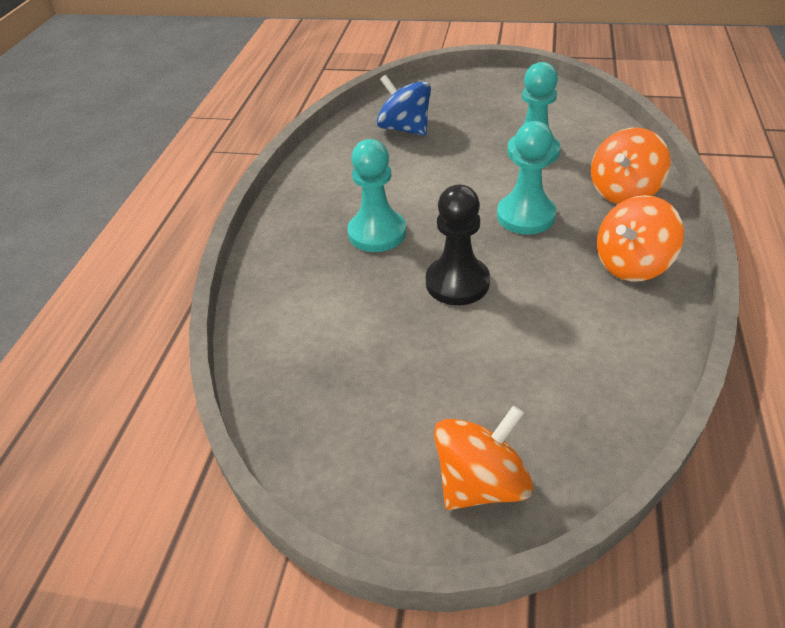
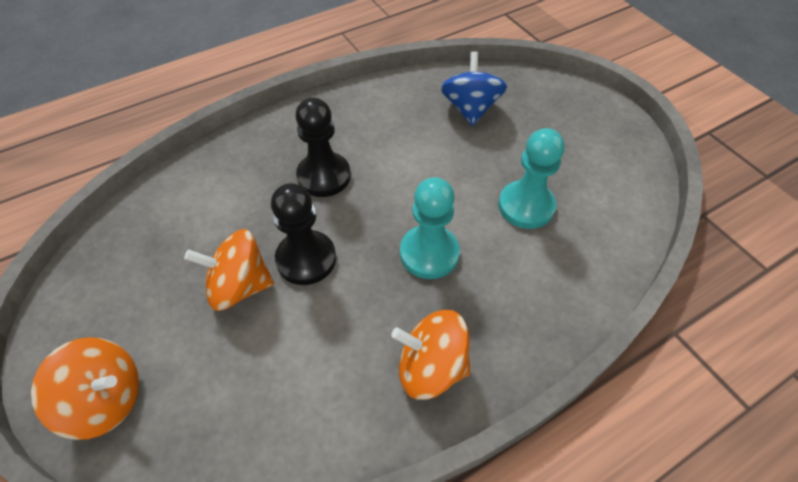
camera: 45 degrees right, 10 degrees up
(377, 233) = (324, 176): turquoise pawn -> black pawn
(623, 191) = (534, 304): orange spinning top -> orange spinning top (239, 286)

